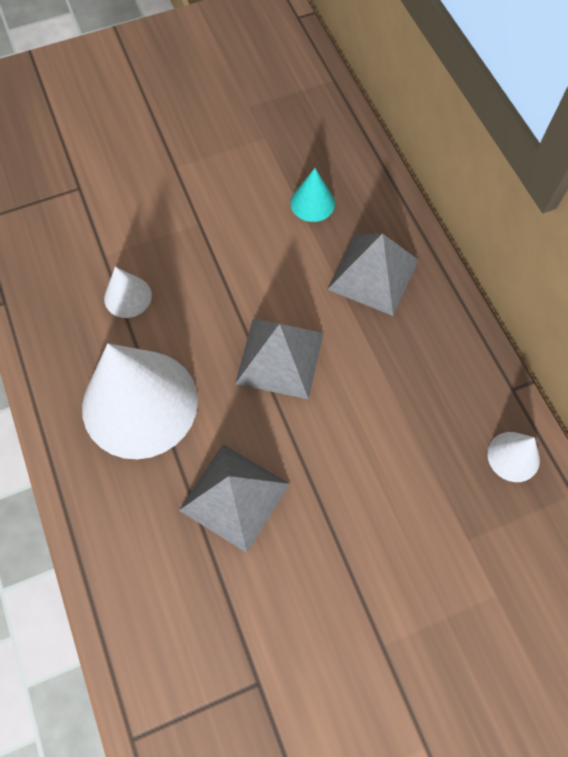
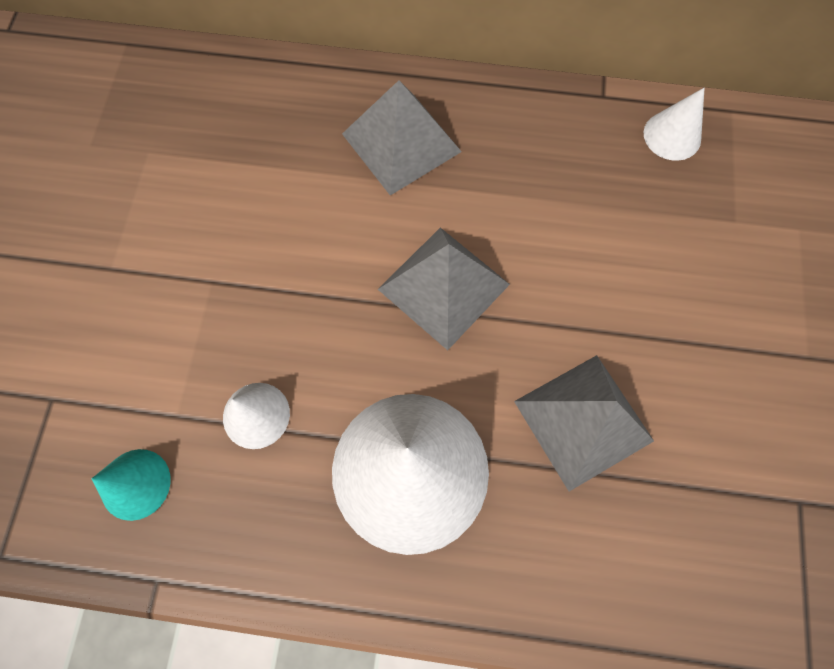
camera: 60 degrees left, 5 degrees up
(312, 203) = (272, 151): turquoise cone -> turquoise cone (135, 484)

